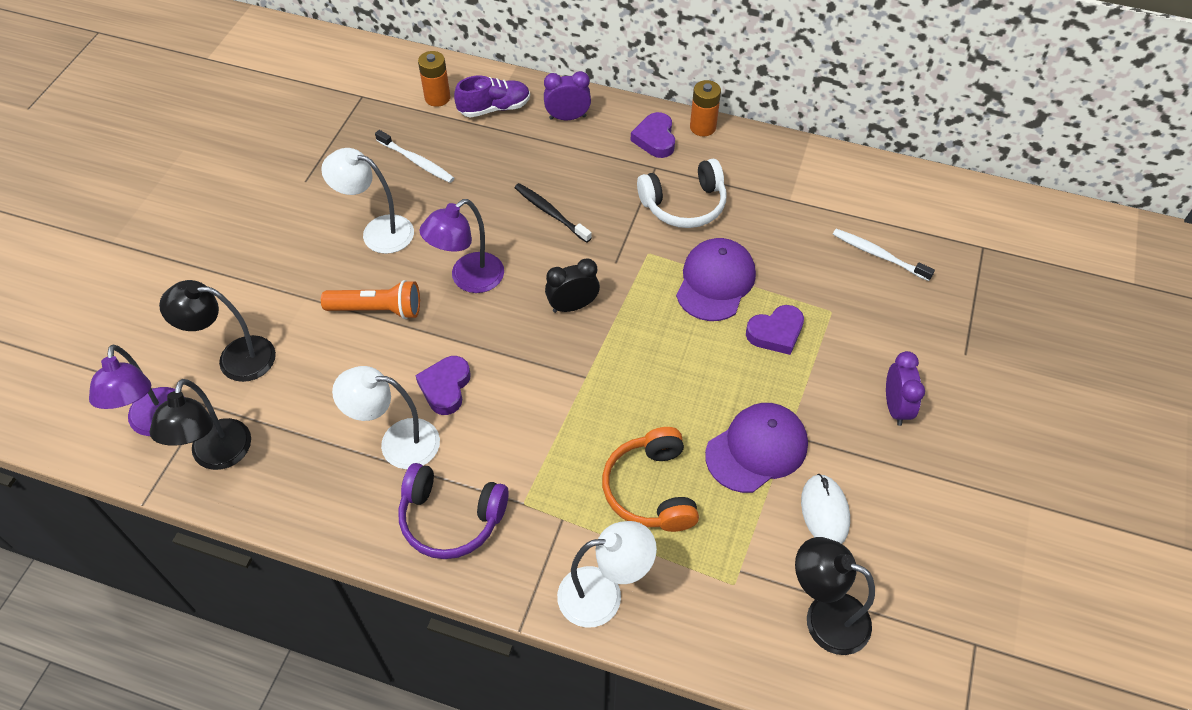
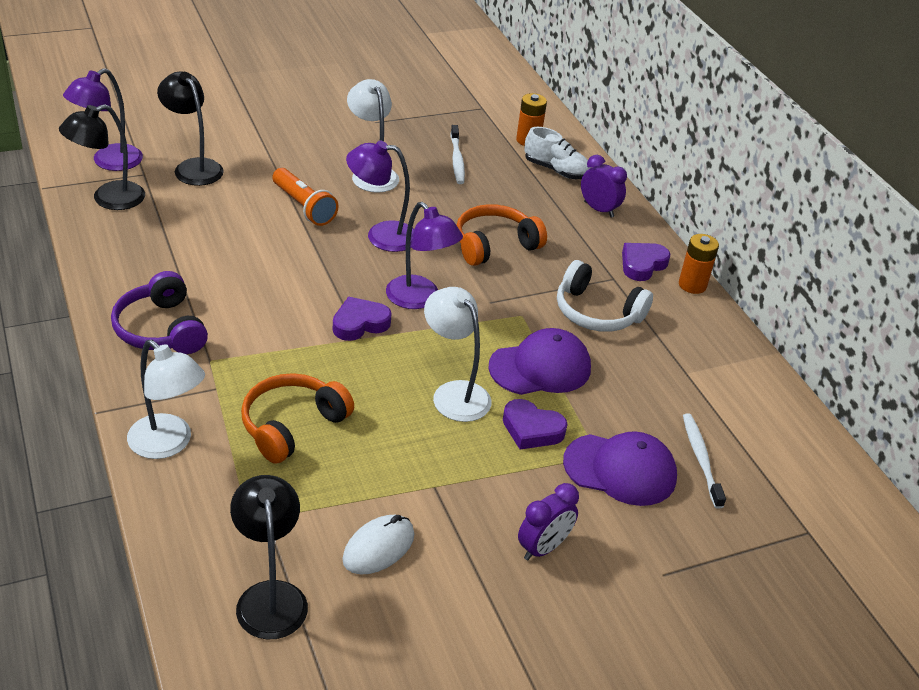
camera: 45 degrees right, 15 degrees down
(397, 443) = (200, 272): white lamp -> white lamp (454, 393)
(445, 387) = (272, 271): purple heart -> purple heart (360, 323)
(494, 108) = (556, 170): purple shoe -> white shoe
(550, 212) = (494, 245): black toothbrush -> orange headphones
(572, 306) = (419, 299): black clock -> purple lamp
(756, 449) = (397, 472): purple cap -> purple cap (620, 470)

